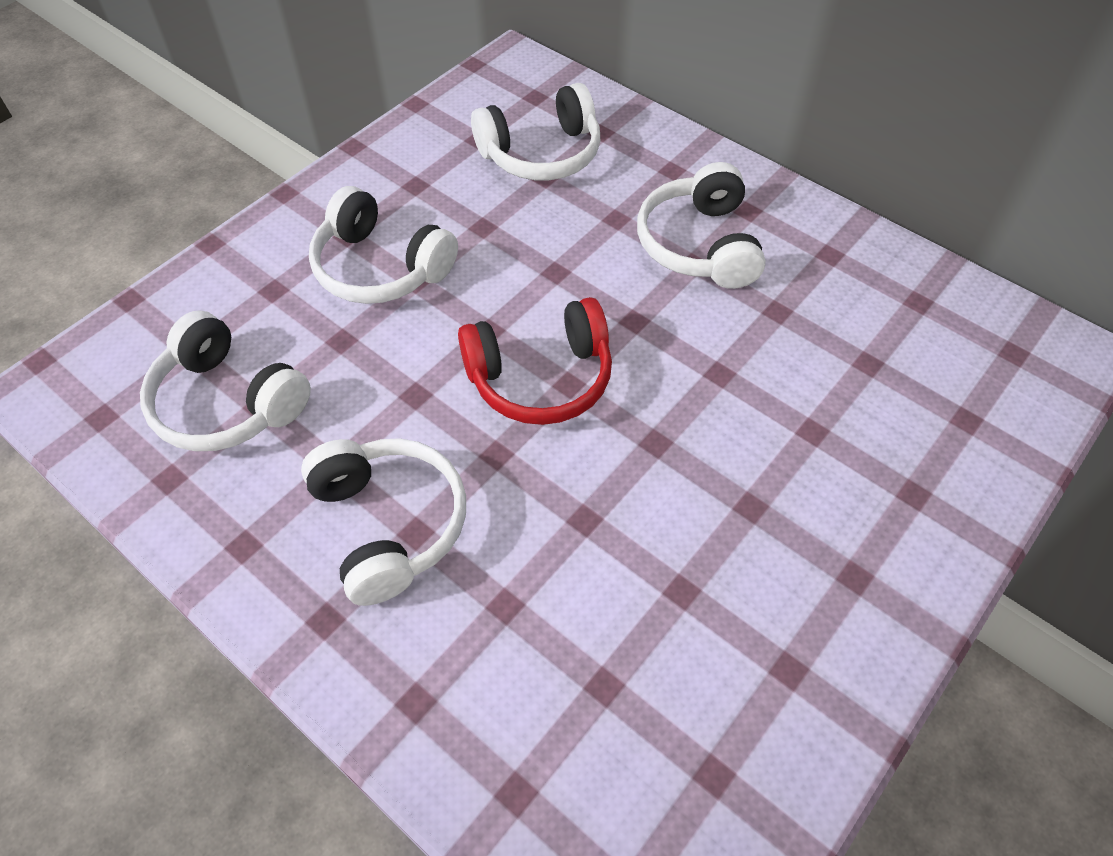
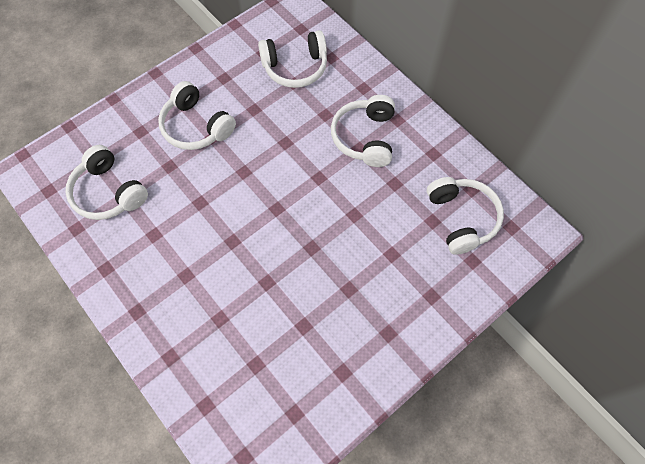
camera: 10 degrees right, 10 degrees up
(389, 524) = (174, 269): white headphones -> white headphones (461, 218)
(540, 378) = (263, 203): red headphones -> none

